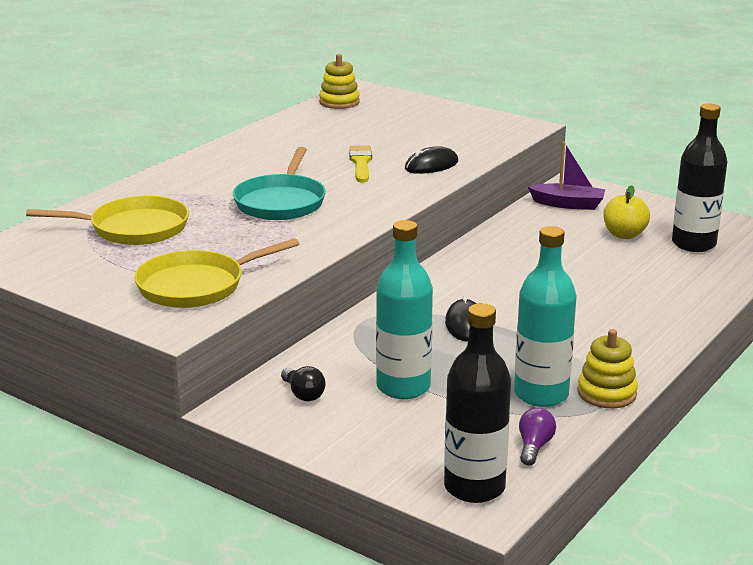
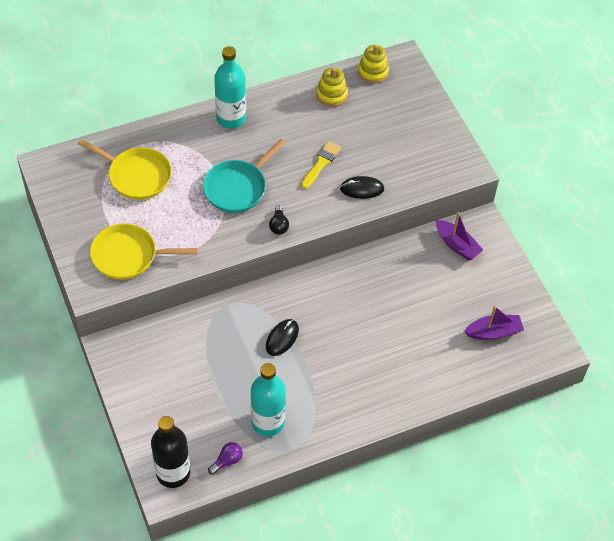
camera: 30 degrees right, 30 degrees up
(303, 394) = (150, 353): black light bulb -> black light bulb (279, 225)
(403, 387) = (203, 375): turquoise bottle -> turquoise bottle (231, 118)
(606, 393) = (302, 441): yellow stacking toy -> yellow stacking toy (331, 95)
(624, 235) = (459, 299): yellow apple -> none
(693, 244) = (493, 332): black bottle -> purple boat

